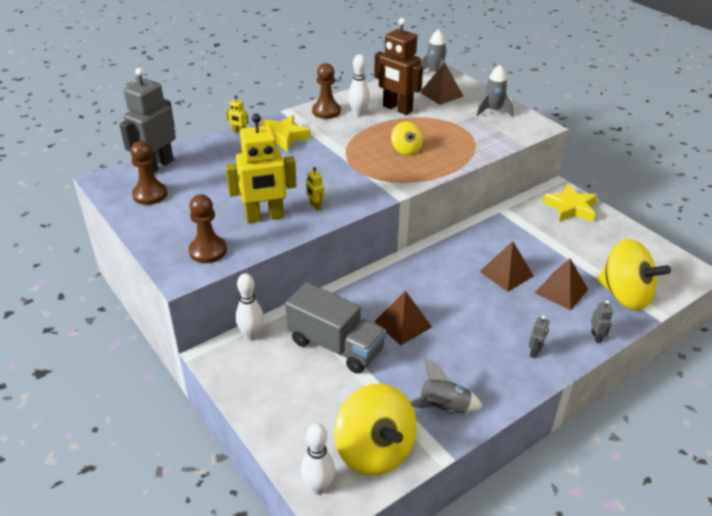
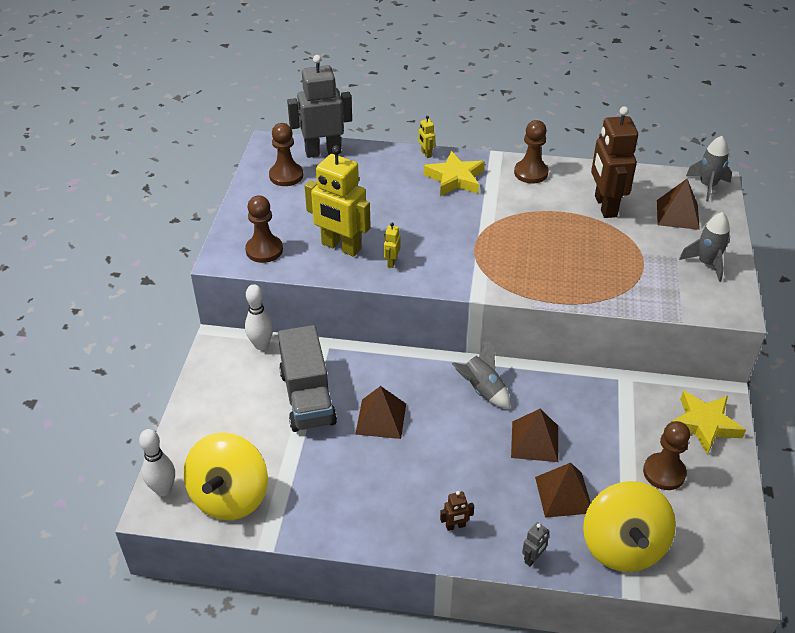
camera: 45 degrees right, 5 degrees up
(358, 114) = (558, 191): white bowling pin -> none
(406, 150) = (549, 255): yellow spinning top -> none
(443, 408) = (318, 508): grey rocket -> grey rocket (482, 390)
(535, 352) = (455, 526): grey robot -> brown robot
(588, 244) = (664, 472): none -> brown pawn

